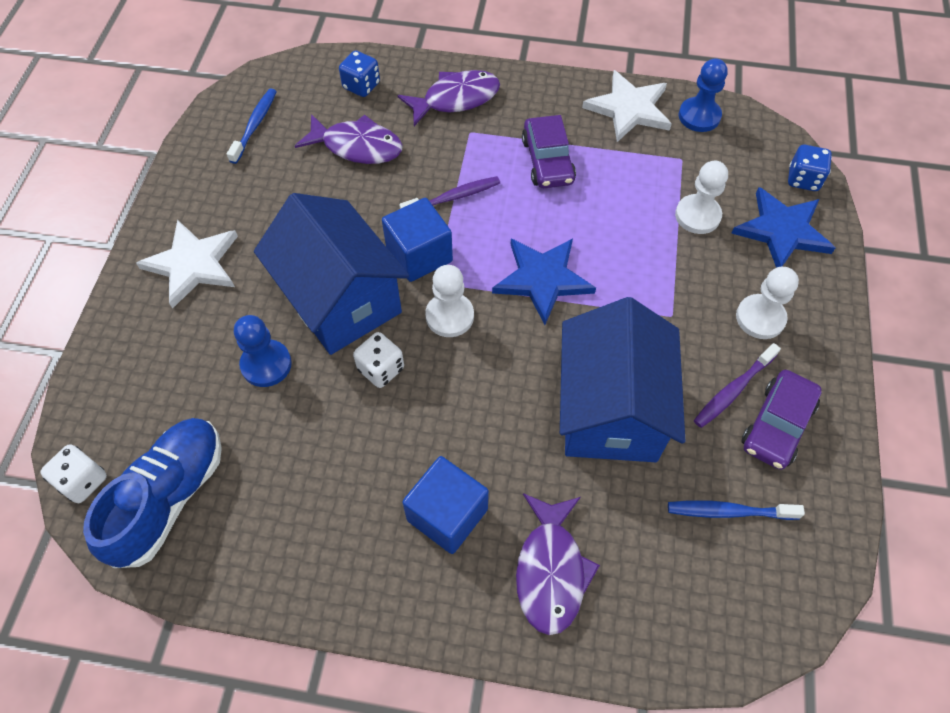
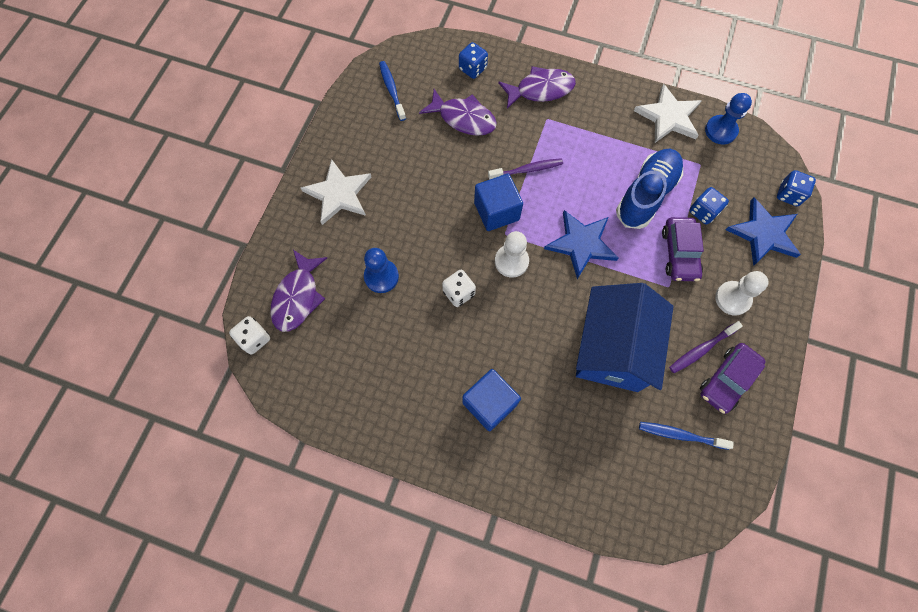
camera: 10 degrees right, 10 degrees up
(170, 497) = (309, 360): blue shoe -> blue shoe (646, 195)
(254, 125) = (392, 90): blue toothbrush -> blue toothbrush turned 45 degrees counterclockwise
(340, 299) = (437, 236): blue house -> none
(547, 161) = (600, 151): purple car -> purple car (679, 253)
(551, 570) = (552, 453): purple fish -> purple fish (298, 297)
(697, 216) = (703, 212): white pawn -> blue dice

